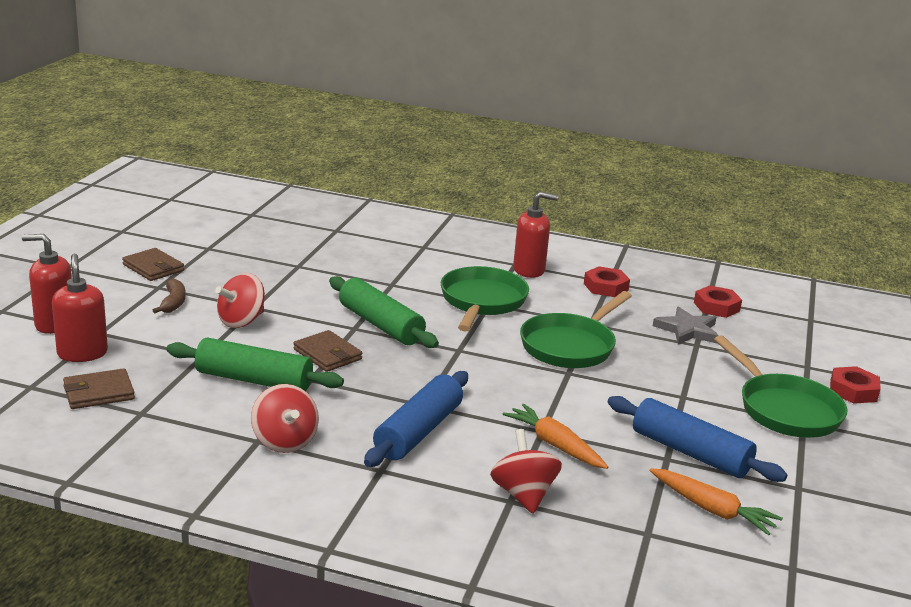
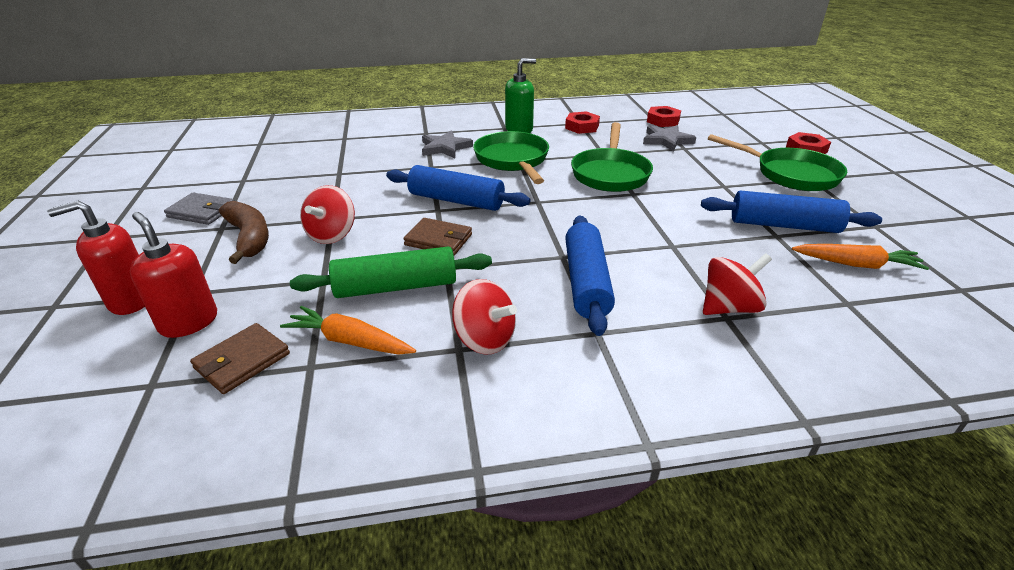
camera: 25 degrees left, 10 degrees up
(153, 268) = (202, 212): brown wallet -> grey wallet
(173, 302) = (249, 238): brown banana -> brown banana, size x1.57
(381, 325) = (456, 200): green rolling pin -> blue rolling pin
(426, 268) = (445, 147): none -> grey star
(523, 495) = (729, 307): red spinning top -> red spinning top turned 105 degrees clockwise
(529, 270) = (519, 129): red soap dispenser -> green soap dispenser
(555, 445) = (695, 254): orange carrot -> orange carrot (349, 341)

